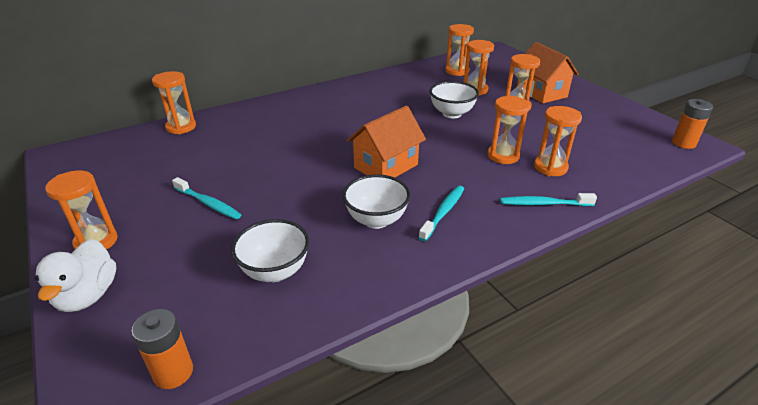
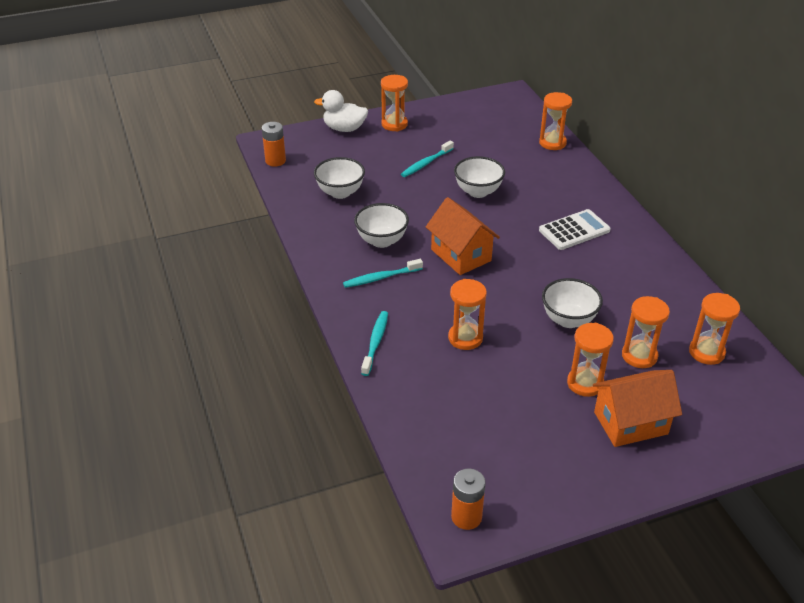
camera: 100 degrees right, 5 degrees up
(272, 164) = (478, 192): none -> white bowl
(332, 114) = (574, 230): none -> white calculator
(443, 212) = (381, 278): turquoise toothbrush -> turquoise toothbrush turned 120 degrees clockwise
(550, 167) = (435, 367): orange hourglass -> none

